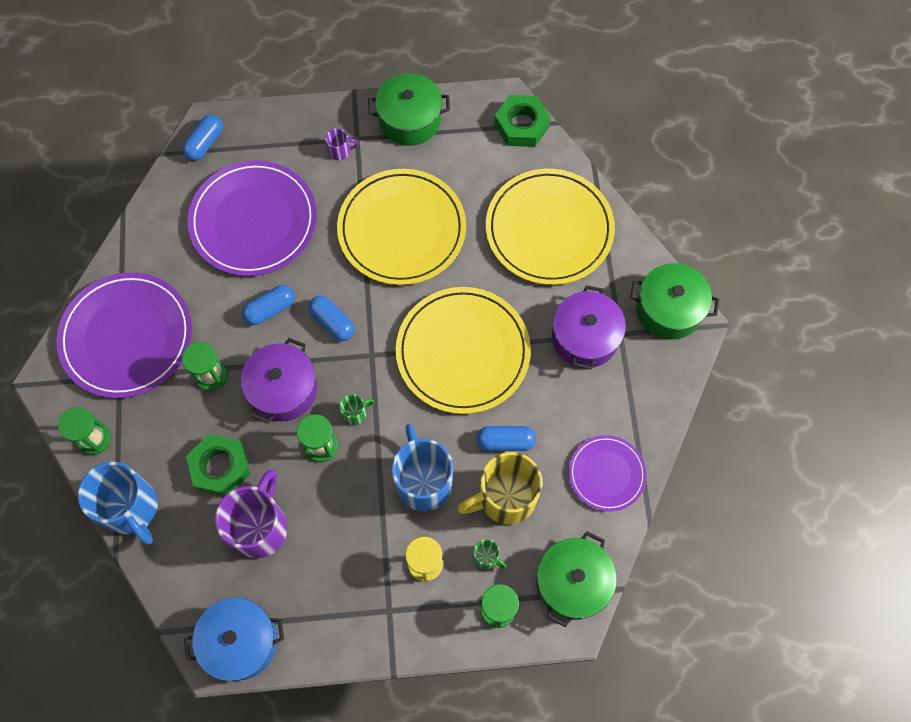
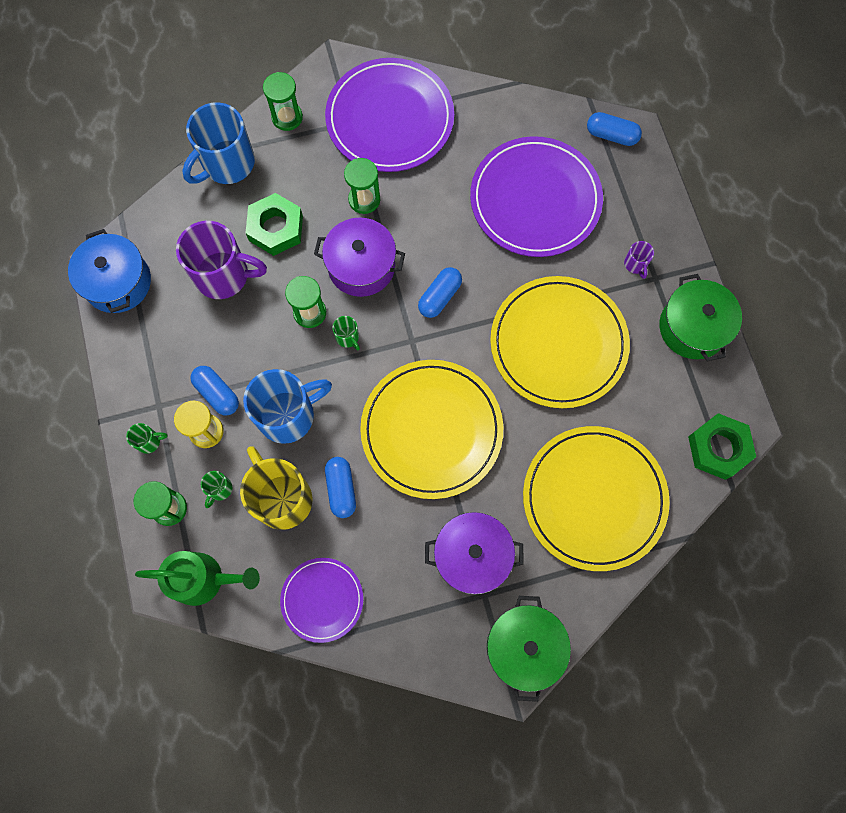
camera: 80 degrees right, 5 degrees up
(270, 309) = (442, 236): blue capsule -> blue capsule (217, 393)
(425, 624) = (149, 441): none -> green mug
(572, 582) = (204, 579): green pot -> green watering can

